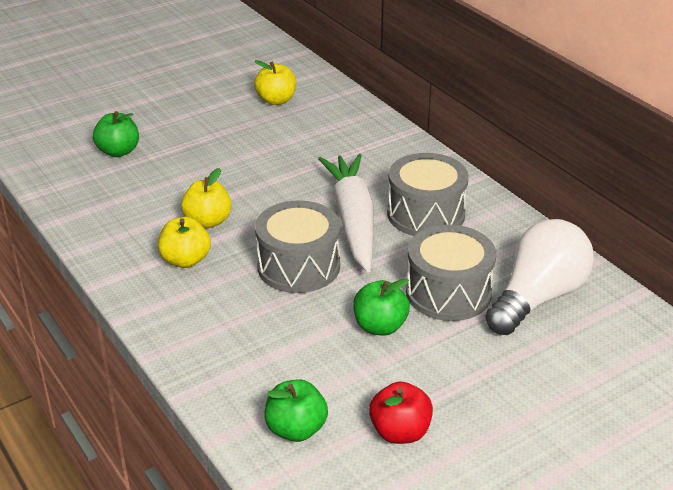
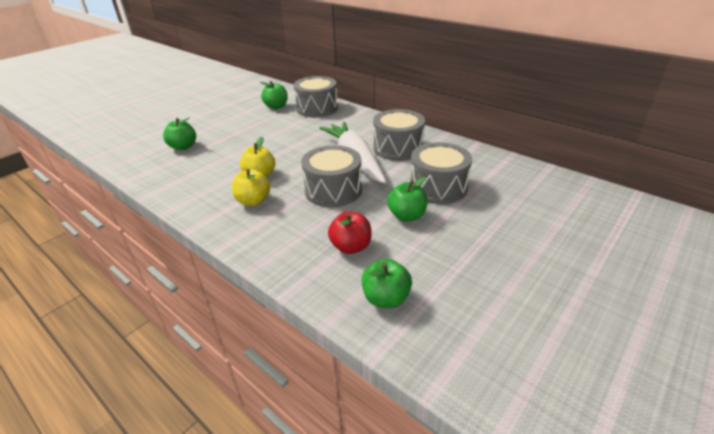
camera: 15 degrees left, 0 degrees up
(276, 100) = (276, 107): yellow apple -> green apple
(337, 115) = (317, 108): none -> grey drum
(400, 432) = (461, 282): red apple -> red apple (351, 247)
(538, 297) = (493, 180): white light bulb -> none

